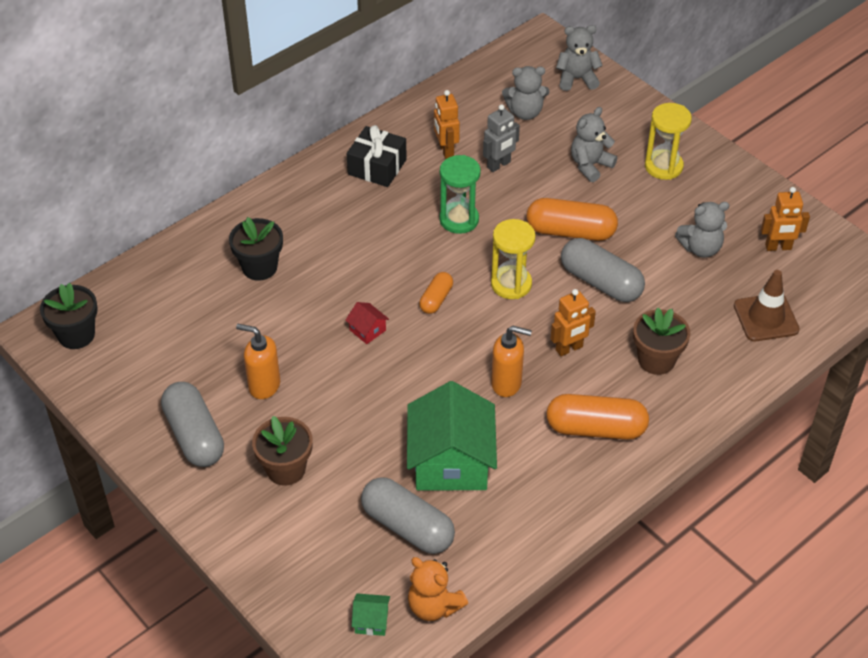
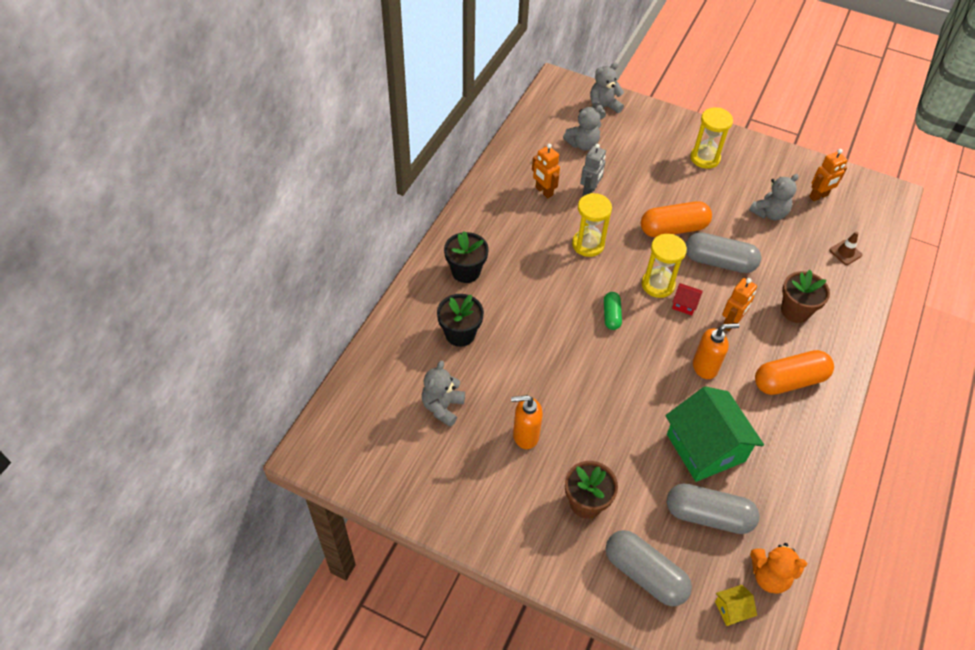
camera: 25 degrees left, 5 degrees up
(76, 335) = (343, 446): black flower pot -> black flower pot (466, 271)
(194, 435) = (496, 501): grey capsule -> grey capsule (644, 574)
(367, 330) = (576, 359): red house -> red house (684, 304)
(371, 621) = (732, 609): green house -> yellow house
(377, 167) = (500, 220): black gift -> none
(436, 299) = (611, 315): orange capsule -> green capsule
(459, 219) = (588, 244): green hourglass -> yellow hourglass
(590, 165) = (654, 172): grey teddy bear -> grey teddy bear (442, 407)
(766, 318) = (845, 252): brown traffic cone -> brown traffic cone, size x0.59

